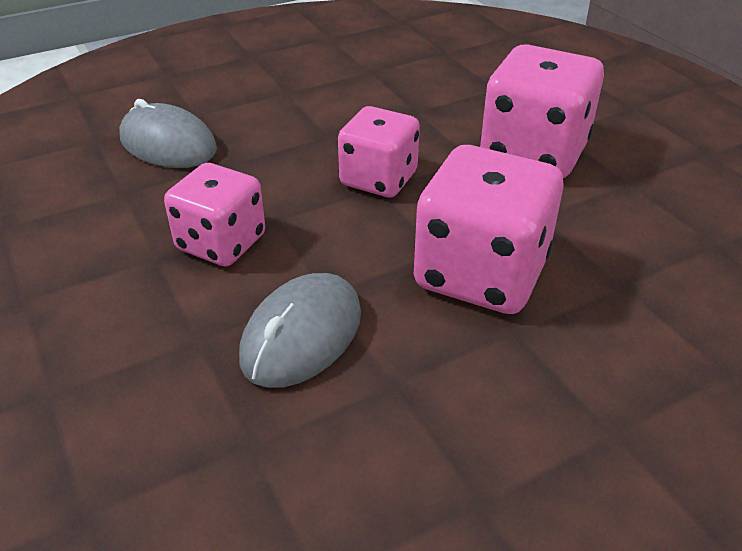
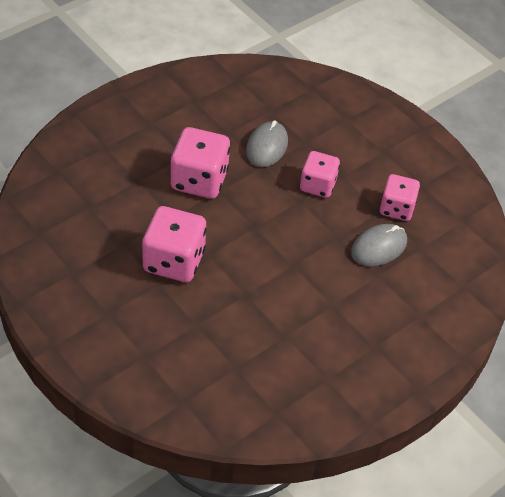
camera: 165 degrees right, 10 degrees up
(168, 144) = (379, 247): grey mouse -> grey mouse turned 60 degrees counterclockwise
(378, 179) = (256, 232): pink dice -> pink dice (396, 208)

